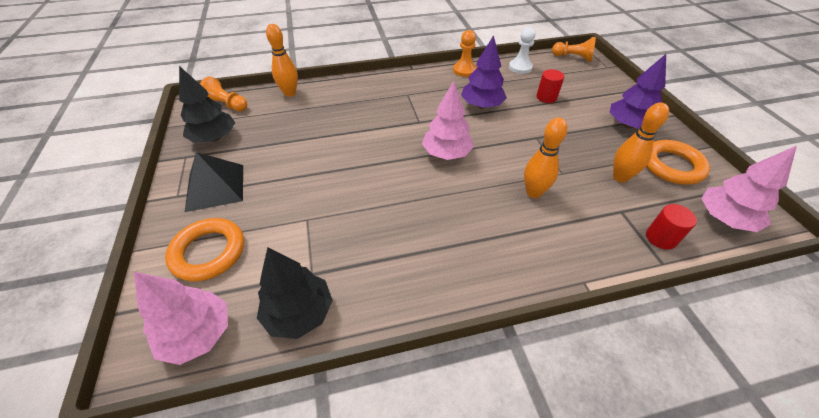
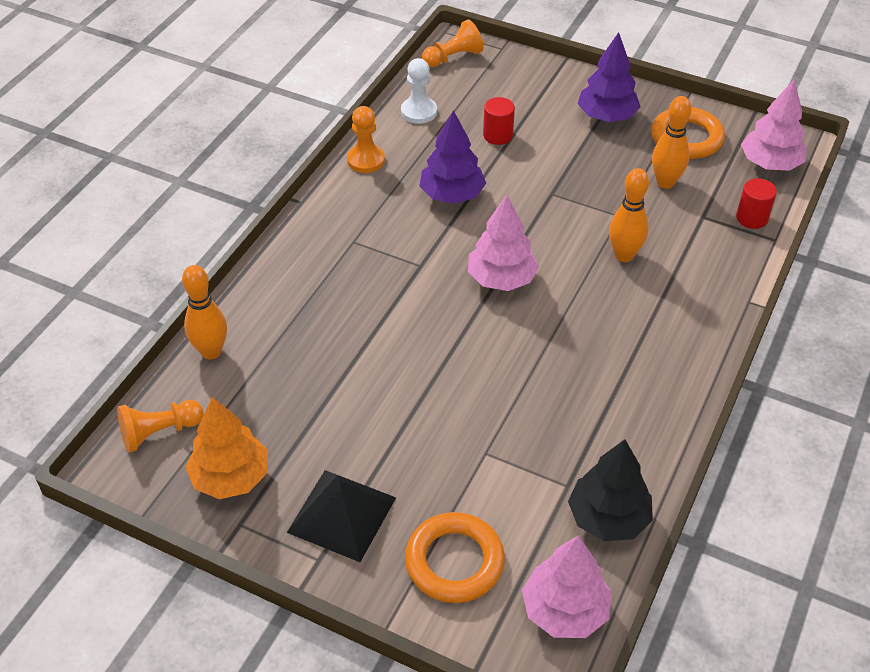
camera: 50 degrees left, 0 degrees up
(214, 138) = (231, 477): black tree -> orange tree

